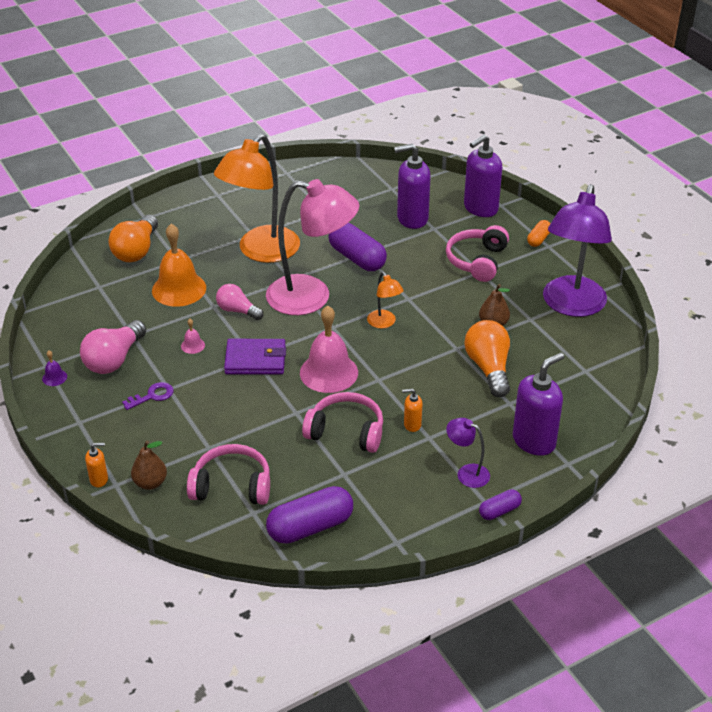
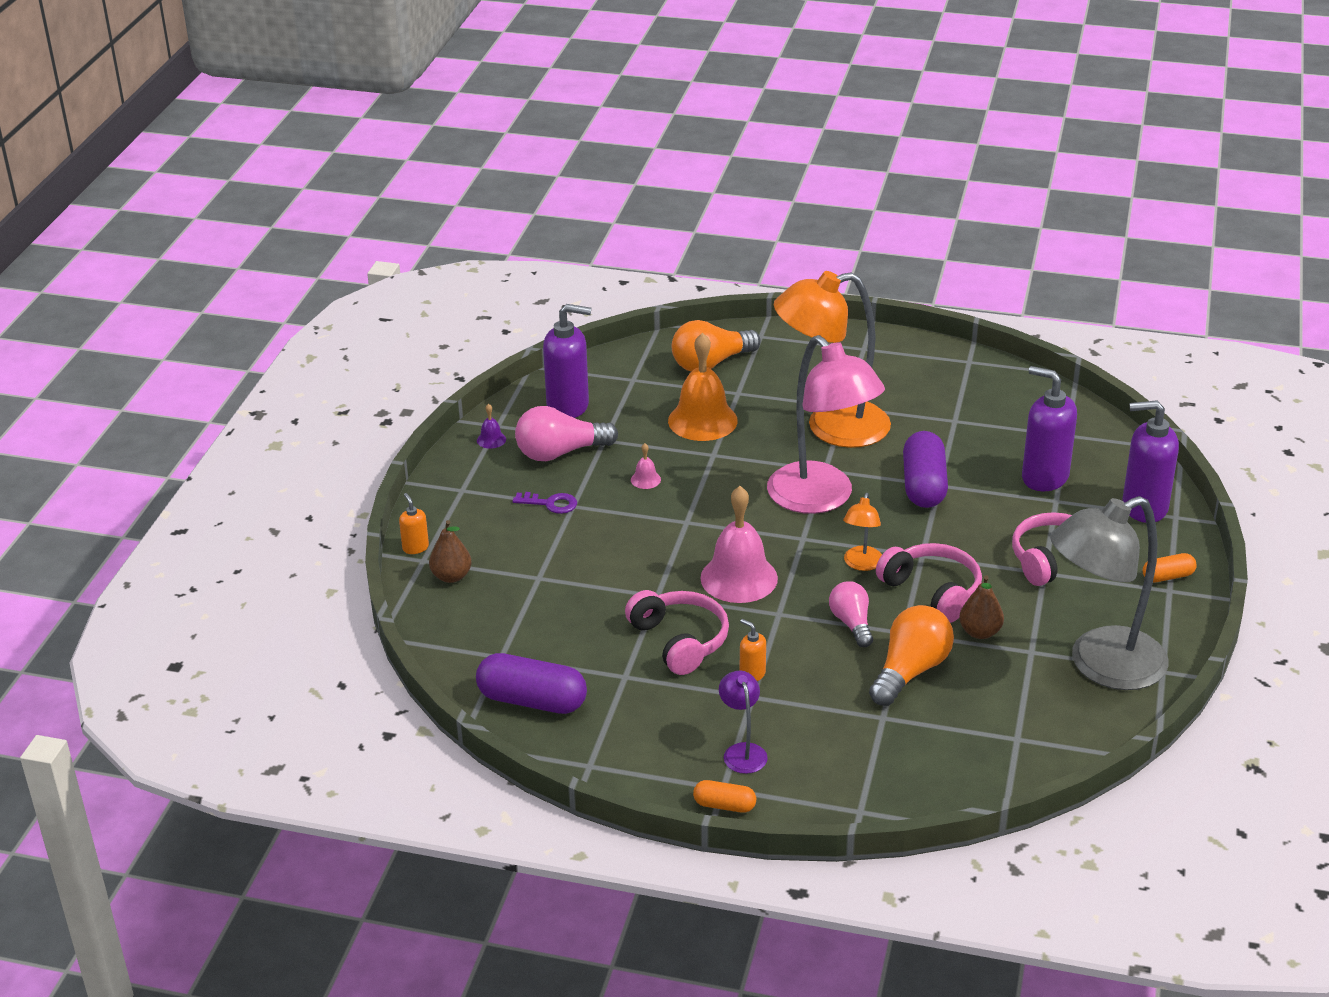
camera: 45 degrees right, 5 degrees down
(99, 479) = (415, 547): orange soap dispenser -> orange soap dispenser turned 150 degrees counterclockwise
(232, 486) = (514, 622): pink headphones -> pink headphones (932, 591)
(237, 311) = (730, 471): pink light bulb -> pink light bulb (852, 623)
(255, 360) = (685, 526): purple wallet -> none
(499, 511) = (724, 805): purple capsule -> orange capsule
(534, 441) = (855, 768): purple soap dispenser -> purple soap dispenser (568, 406)
(571, 306) = (1101, 666): purple lamp -> grey lamp

